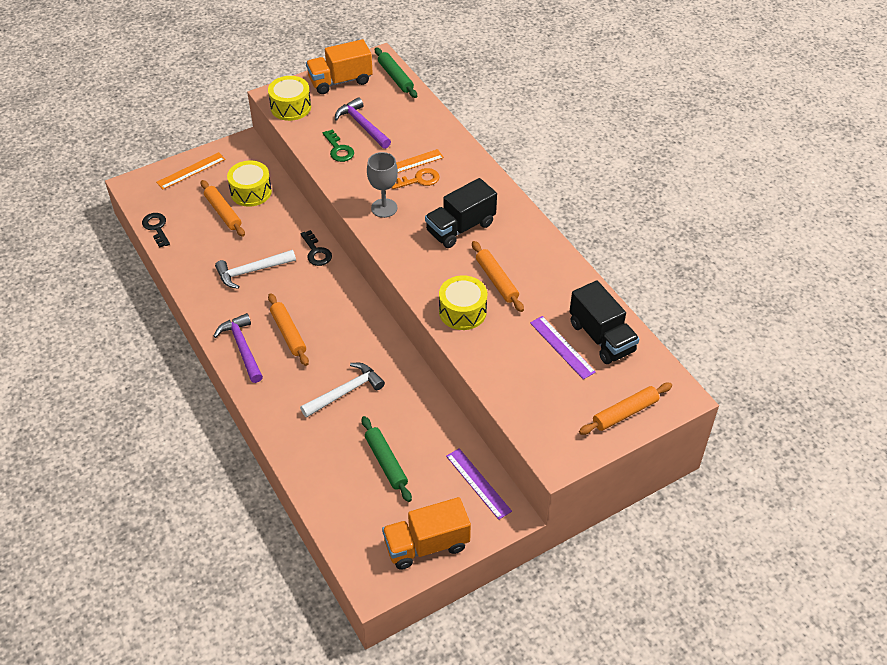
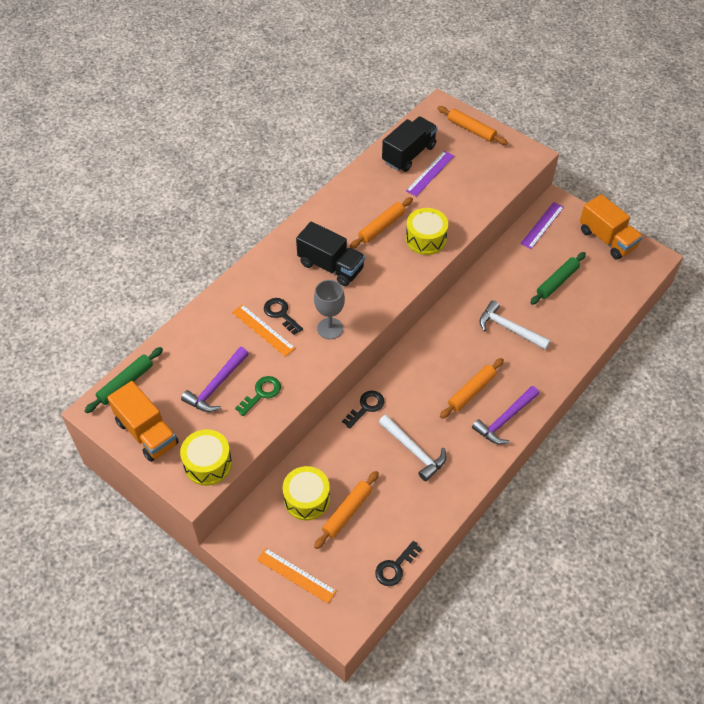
camera: 110 degrees left, 5 degrees up
(419, 180) = (281, 314): orange key -> black key

